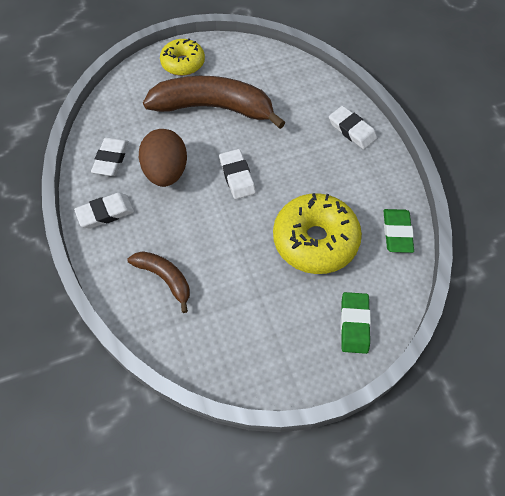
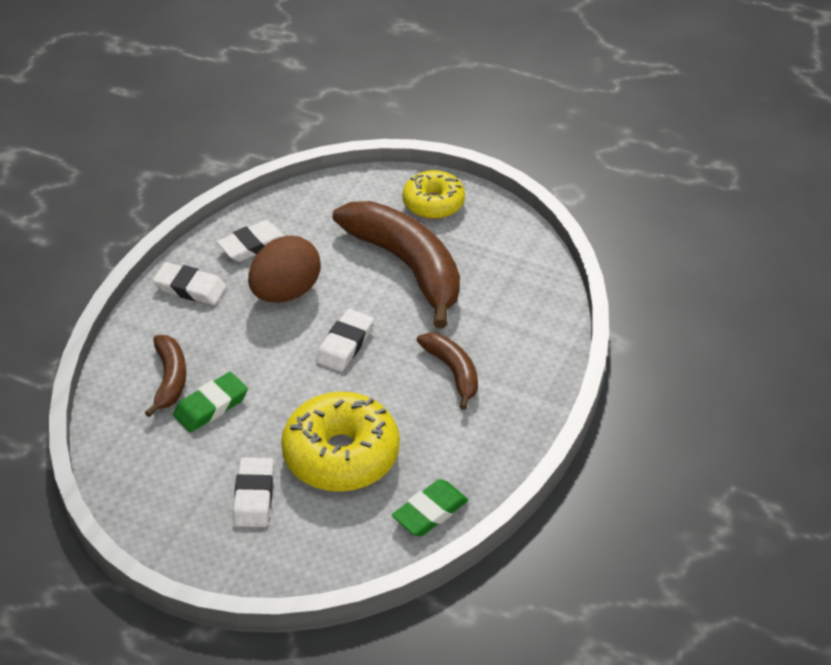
camera: 45 degrees right, 15 degrees down
(310, 147) = (453, 372): none -> brown banana
(352, 130) = (520, 388): white eraser -> white eraser (254, 496)
(354, 324) = (279, 550): green eraser -> green eraser (211, 406)

